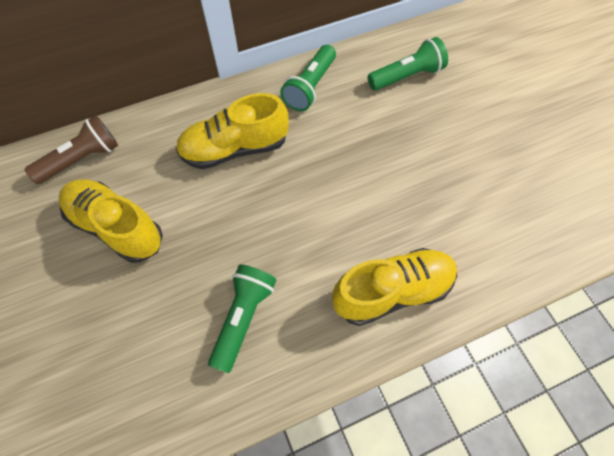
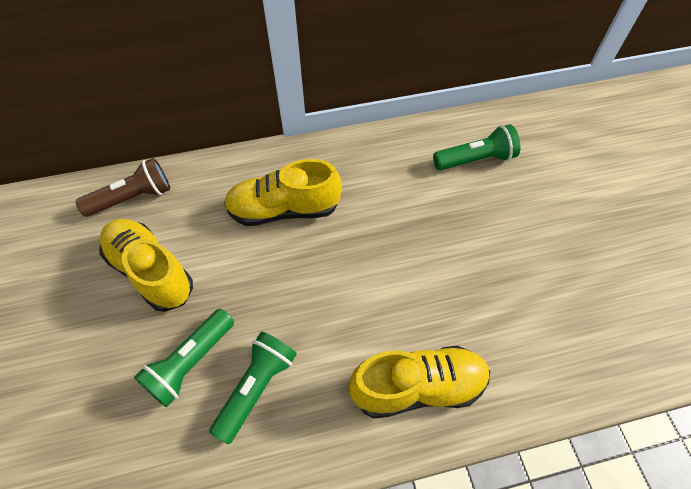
camera: 10 degrees right, 5 degrees down
(310, 87) = (373, 157): green flashlight -> green flashlight (190, 362)

